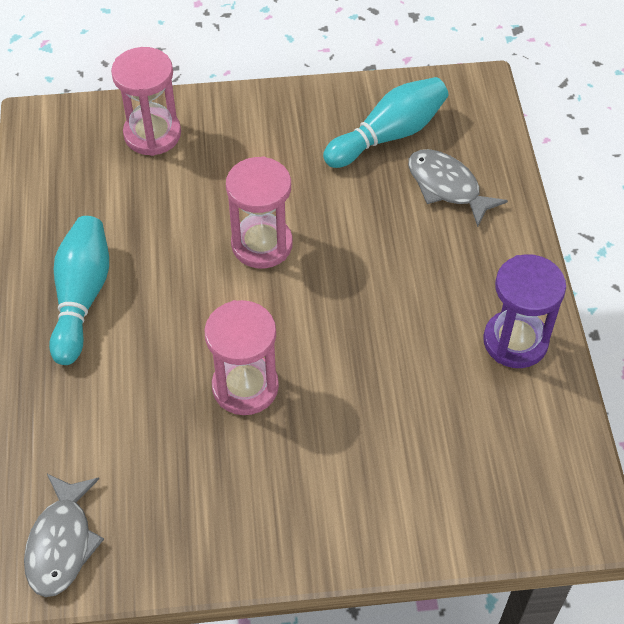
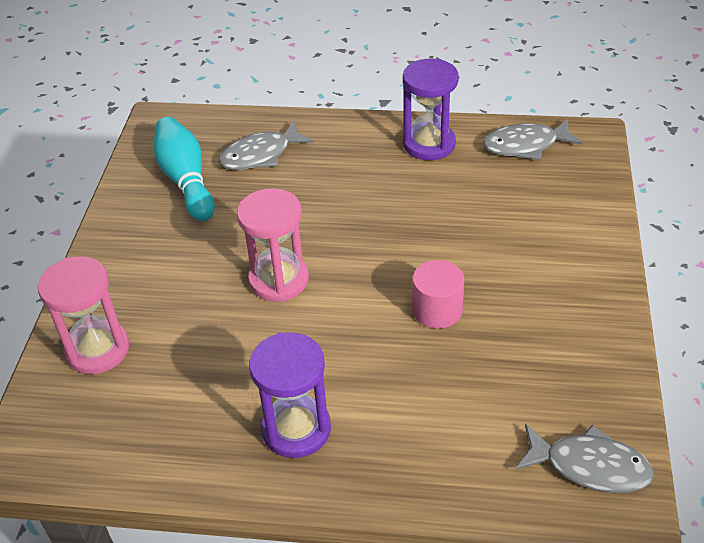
camera: 75 degrees left, 10 degrees down
(81, 297) = (296, 429): turquoise bowling pin -> purple hourglass
(245, 387) = (437, 310): pink hourglass -> pink cylinder
(545, 445) = (525, 145): none -> grey fish

